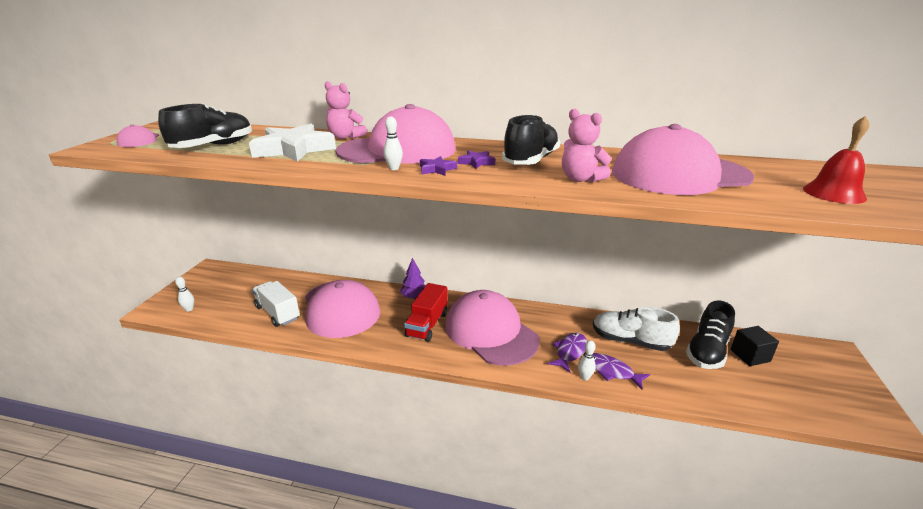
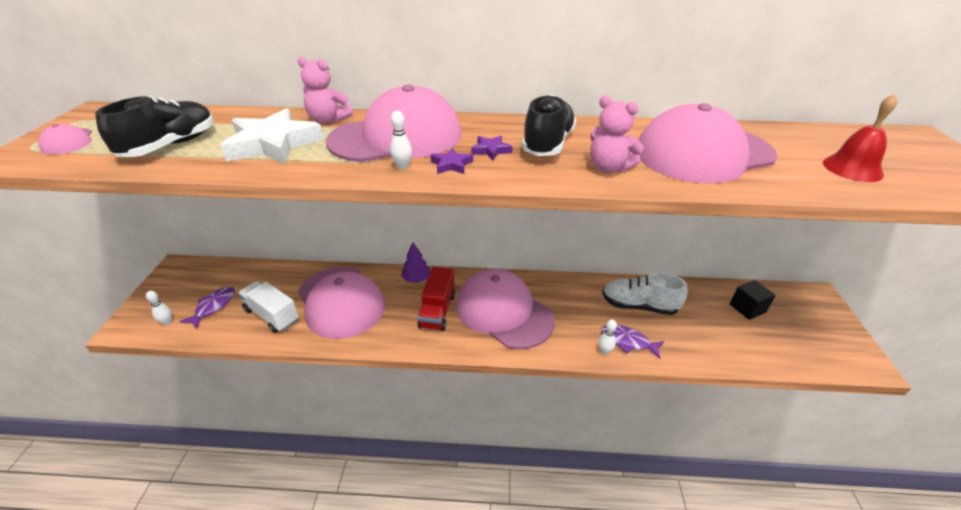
camera: 10 degrees left, 10 degrees up
(569, 352) = (585, 325): purple fish -> purple fish (213, 306)
(707, 351) = (709, 308): black shoe -> none

